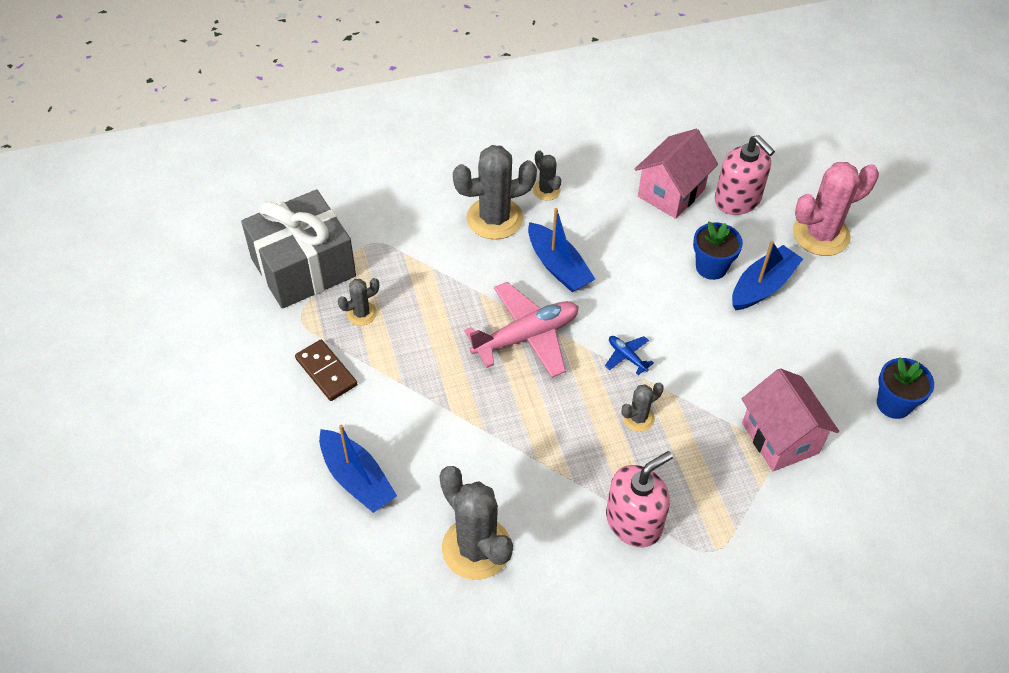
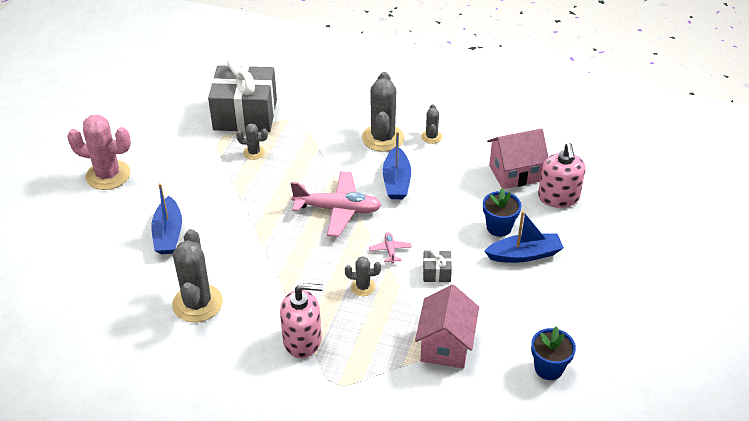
camera: 35 degrees right, 10 degrees down
(326, 372) = (205, 173): brown domino -> none
(494, 218) = (383, 138): grey cactus -> grey cactus turned 75 degrees clockwise
(627, 357) = (390, 250): blue plane -> pink plane
(697, 356) = (436, 273): none -> grey gift
(821, 234) = (599, 244): pink cactus -> pink cactus (108, 175)

